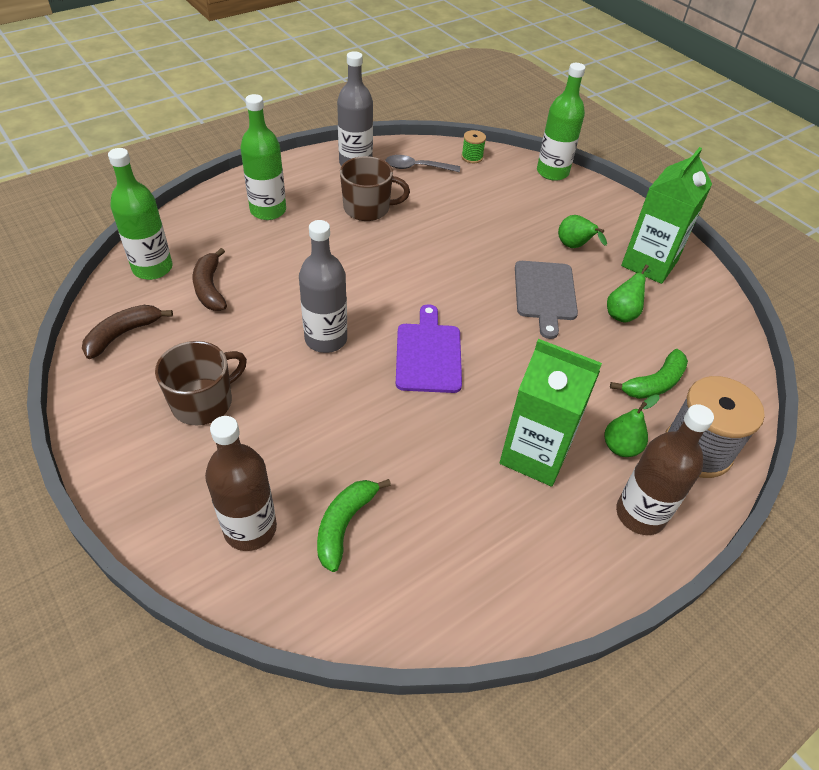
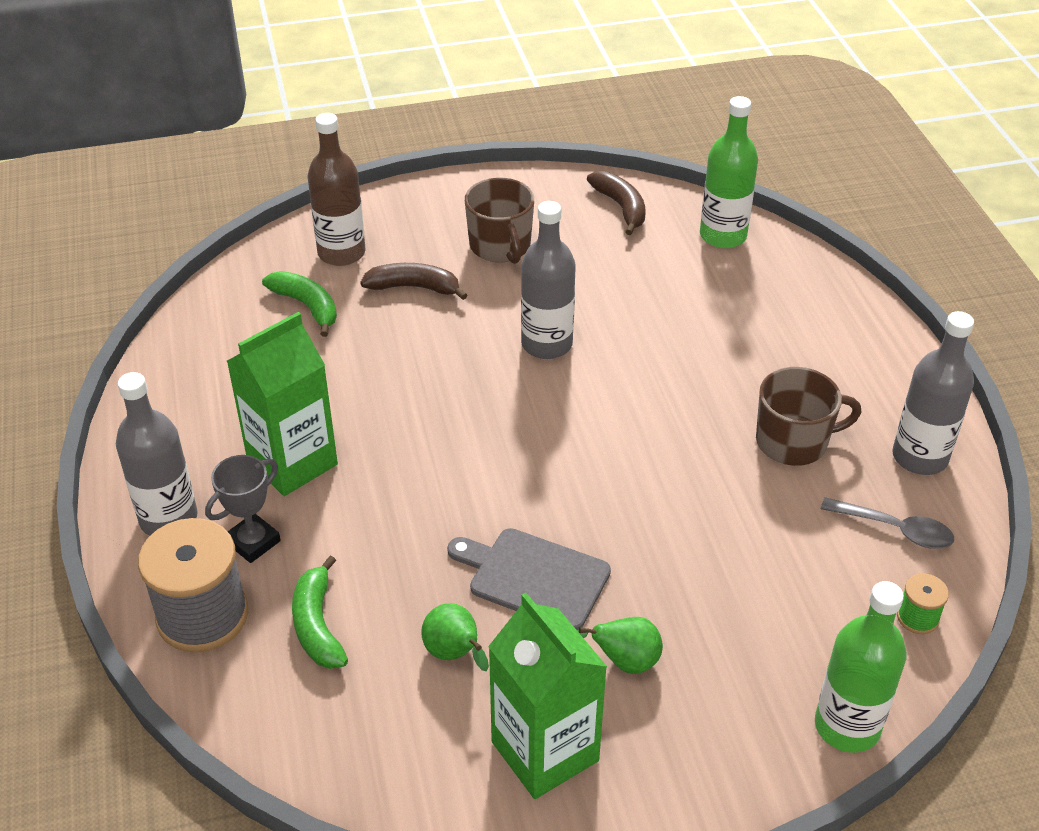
camera: 115 degrees right, 5 degrees down
(210, 288) = (671, 272): brown banana -> brown banana (414, 287)
(268, 210) = (814, 342): green bottle -> none
(368, 208) = (793, 442): brown mug -> brown mug turned 120 degrees counterclockwise
(417, 168) = (895, 529): grey spoon -> grey spoon turned 90 degrees clockwise
(428, 354) = (481, 421): purple cutting board -> none
(620, 447) = (253, 542): green pear -> grey trophy
(640, 514) = (168, 518): brown bottle -> grey bottle

